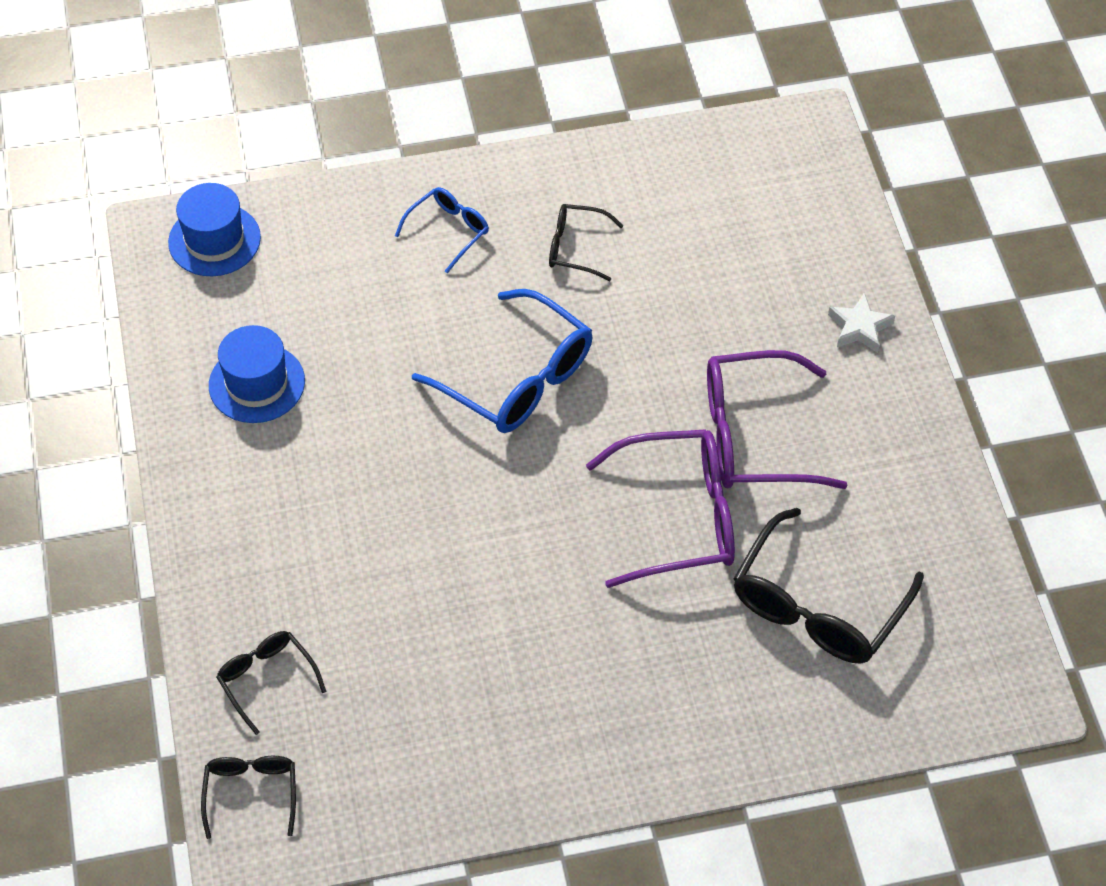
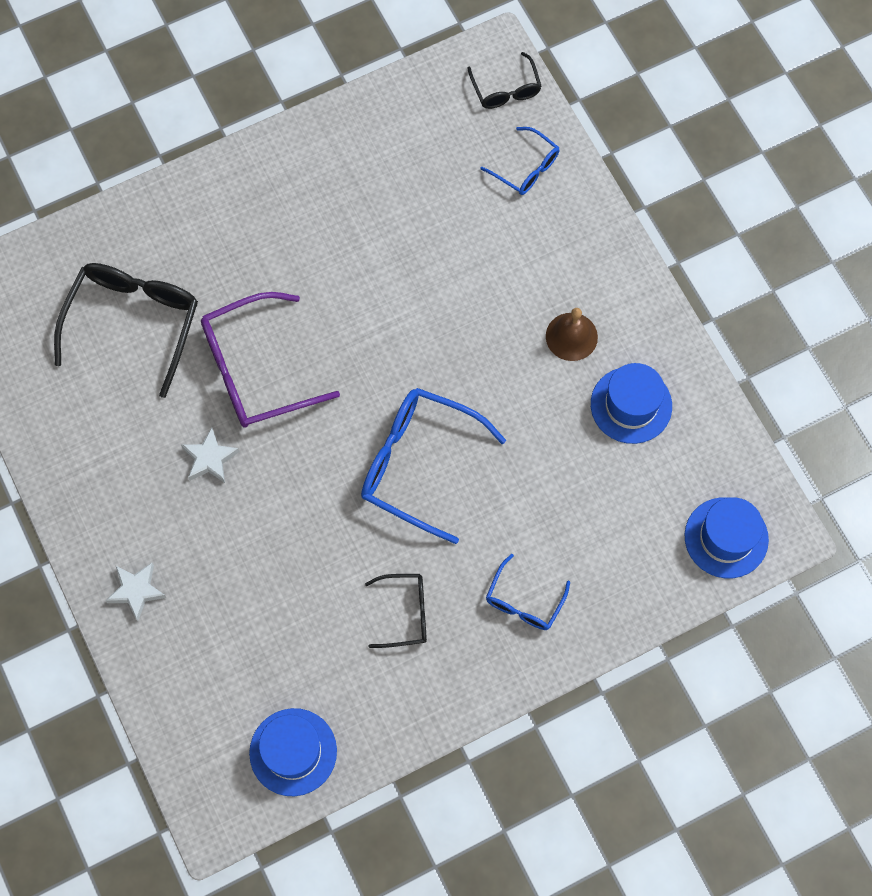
camera: 165 degrees right, 15 degrees up
(266, 679) = (526, 168): black glasses -> blue glasses
(293, 469) = (571, 336): none -> brown bell
(723, 160) = (293, 752): none -> blue hat
(753, 436) = (210, 458): purple glasses -> white star

